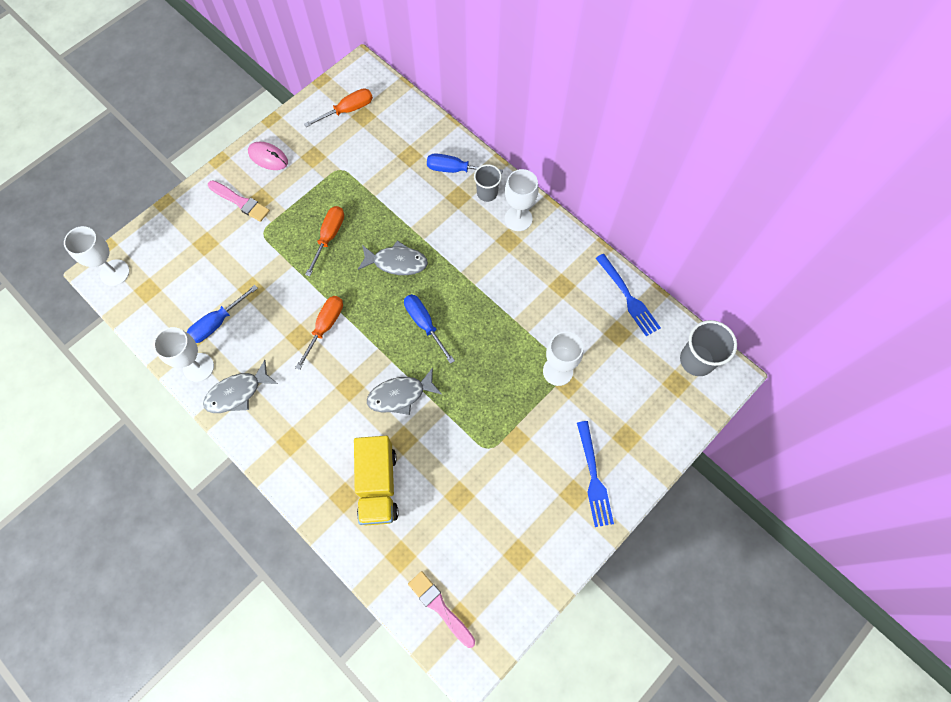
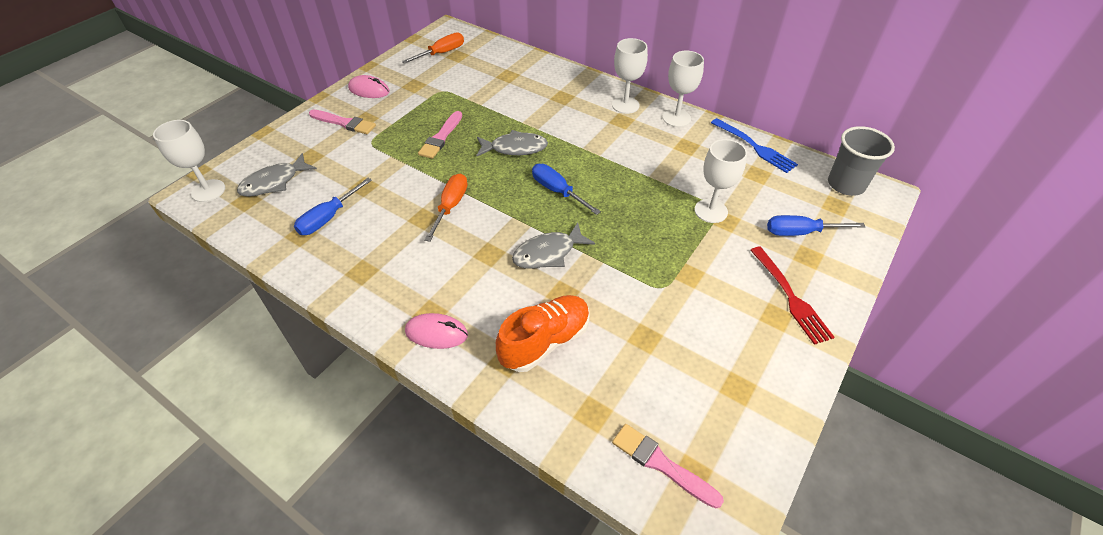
camera: 10 degrees left, 20 degrees down
(198, 367) = (309, 259): white goblet -> white goblet (676, 118)
(237, 393) = (358, 276): grey fish -> grey fish (274, 182)
(293, 462) = (436, 333): none -> pink mouse
(329, 236) = (441, 137): orange screwdriver -> pink brush
(378, 485) = (545, 341): yellow truck -> orange shoe
(454, 169) = (553, 80): blue screwdriver -> blue screwdriver (800, 232)
(487, 193) = (589, 92): grey cup -> none
(593, 477) = (790, 297): blue fork -> red fork

